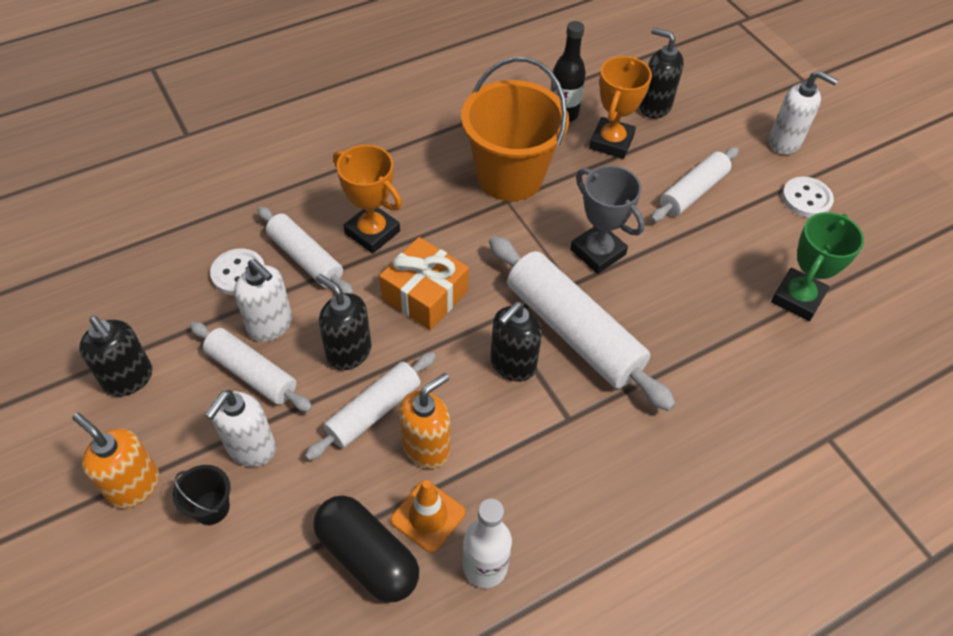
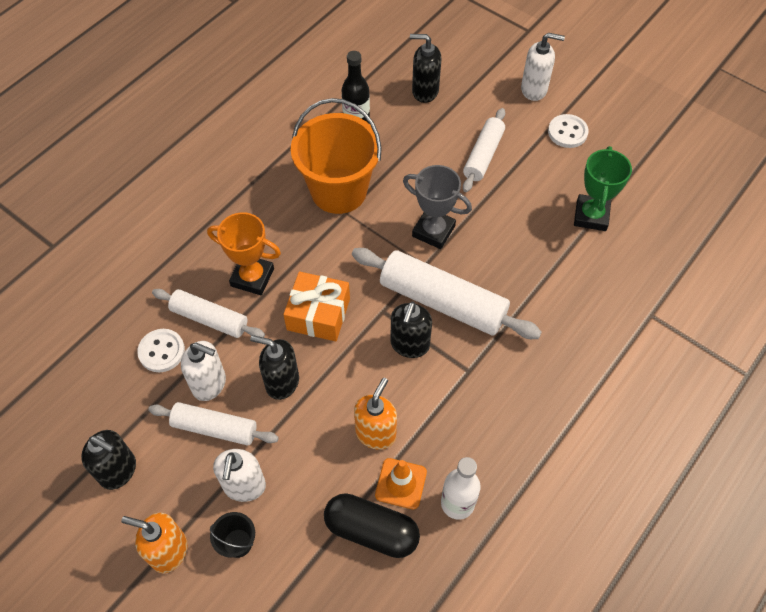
camera: 20 degrees left, 5 degrees up
(373, 411) = (323, 421): white rolling pin -> none
(611, 142) = (404, 134): orange trophy -> none

